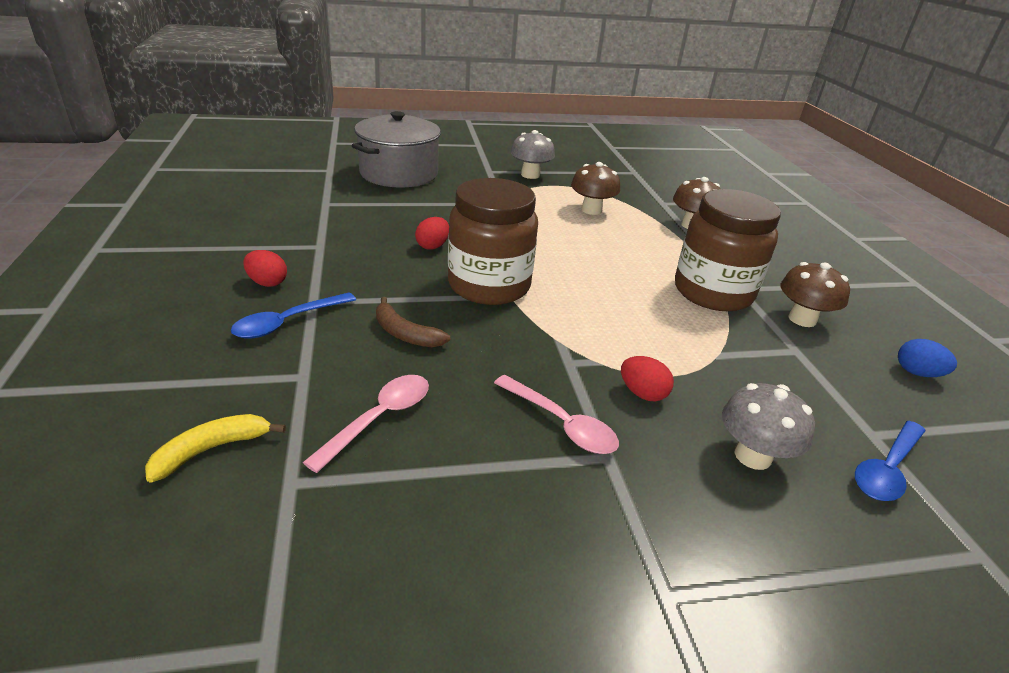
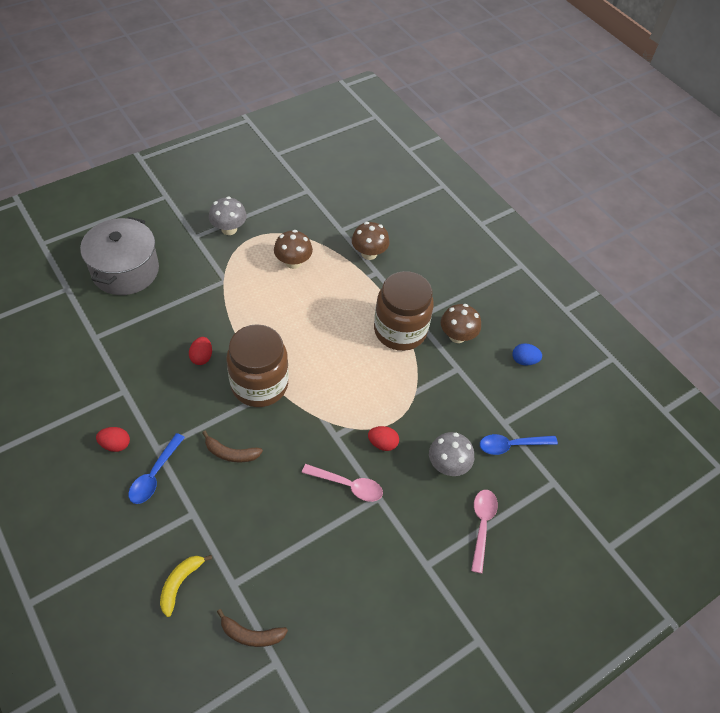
camera: 25 degrees left, 20 degrees up
(260, 574) = (251, 635): none -> brown banana
(379, 419) = (253, 525): pink spoon -> pink spoon (482, 526)
(887, 469) = (512, 445): blue spoon -> blue spoon turned 60 degrees clockwise

